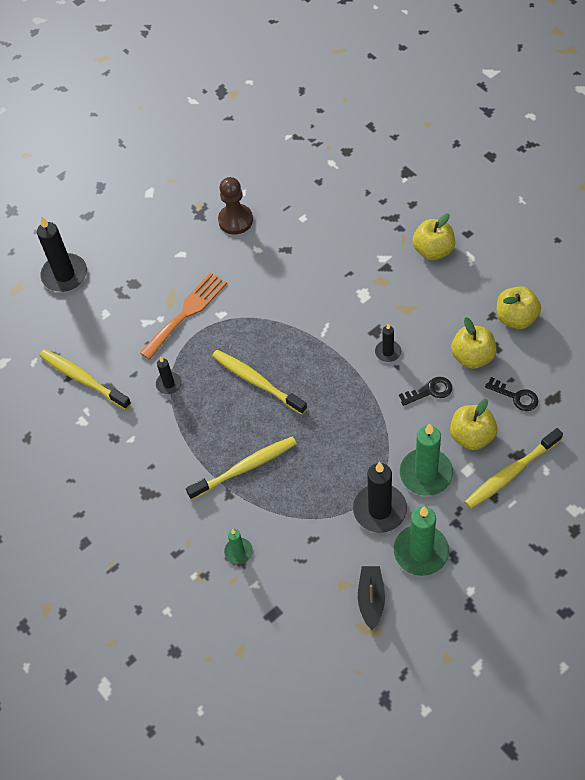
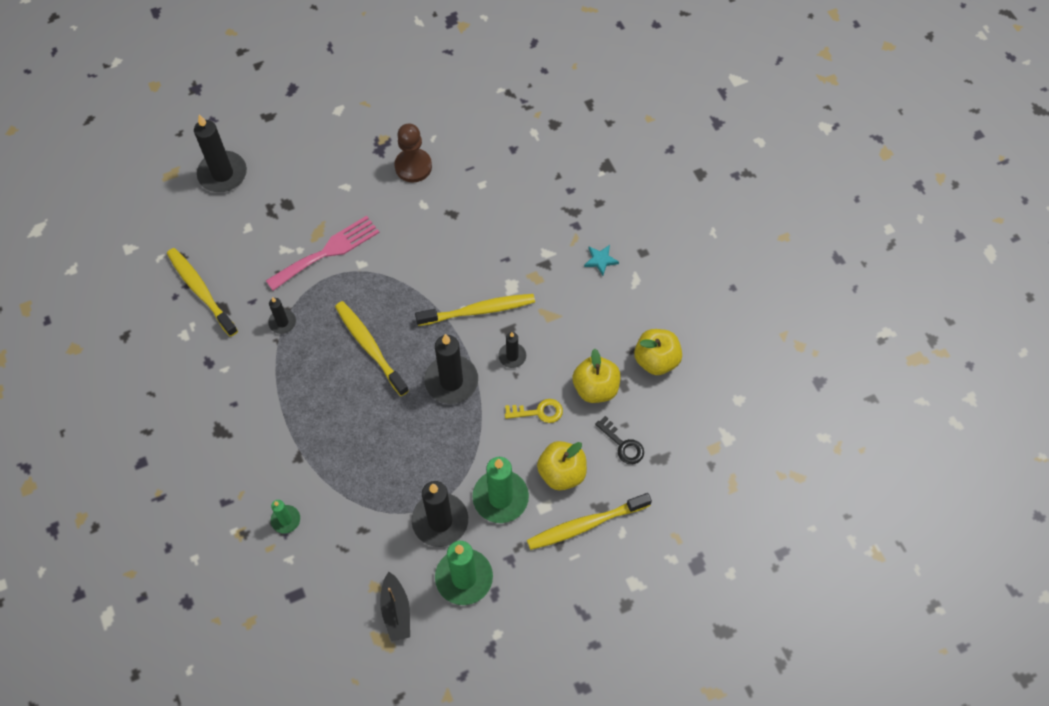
camera: 10 degrees right, 5 degrees up
(186, 313) = (327, 252): orange fork -> pink fork
(245, 468) = (324, 434): yellow toothbrush -> yellow toothbrush (478, 310)
(342, 388) = (451, 381): none -> black candle
(371, 599) = (396, 611): black boat -> black boat turned 150 degrees clockwise
(430, 391) = (538, 412): black key -> yellow key
(433, 250) = (600, 260): yellow apple -> turquoise star

